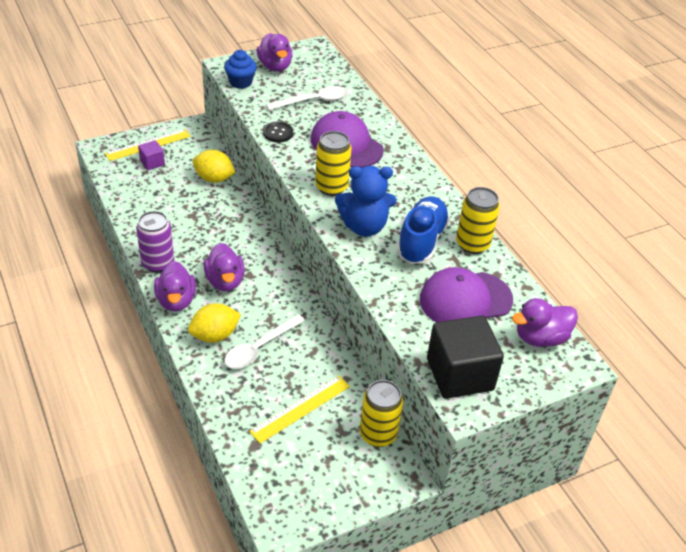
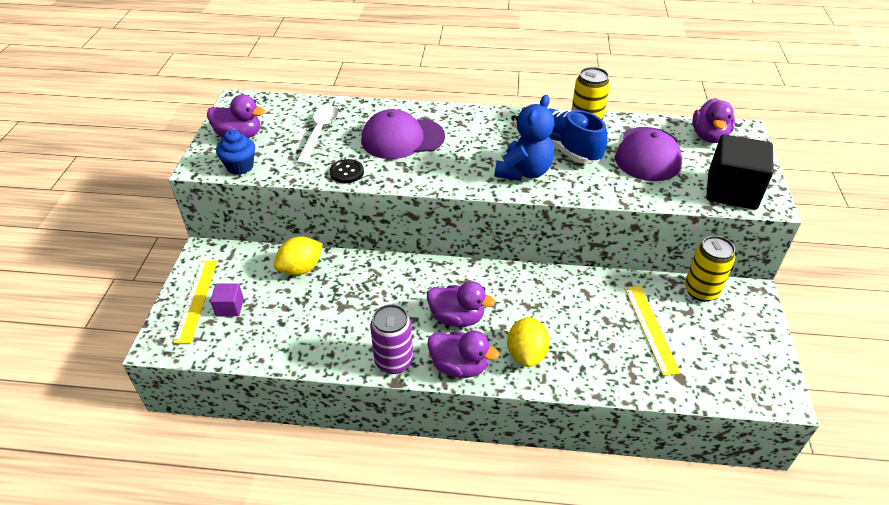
camera: 55 degrees left, 0 degrees up
(259, 348) = (561, 327): white spoon -> none
(331, 187) = (456, 170): yellow can -> none

